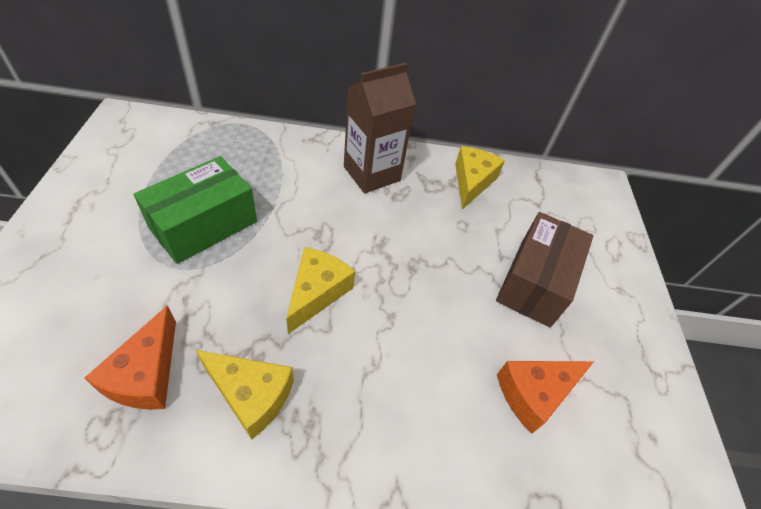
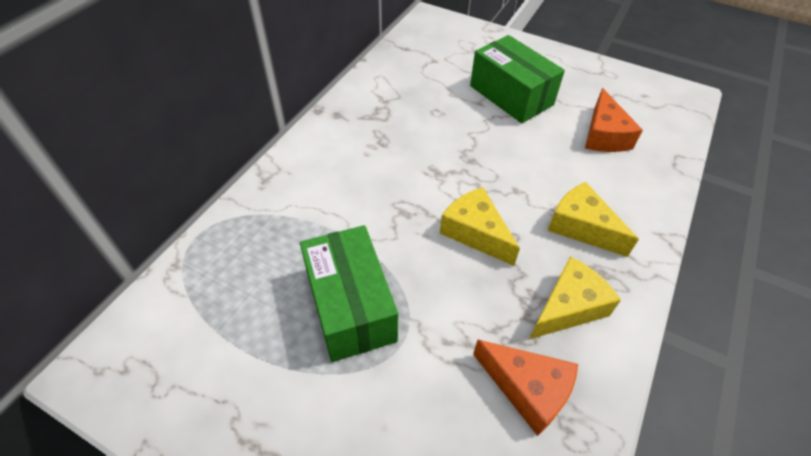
camera: 60 degrees left, 0 degrees up
(371, 173) = (344, 149): brown carton -> none
(472, 182) = (390, 87): yellow cheese -> yellow cheese (581, 227)
(535, 282) = (511, 95): brown box -> green box

